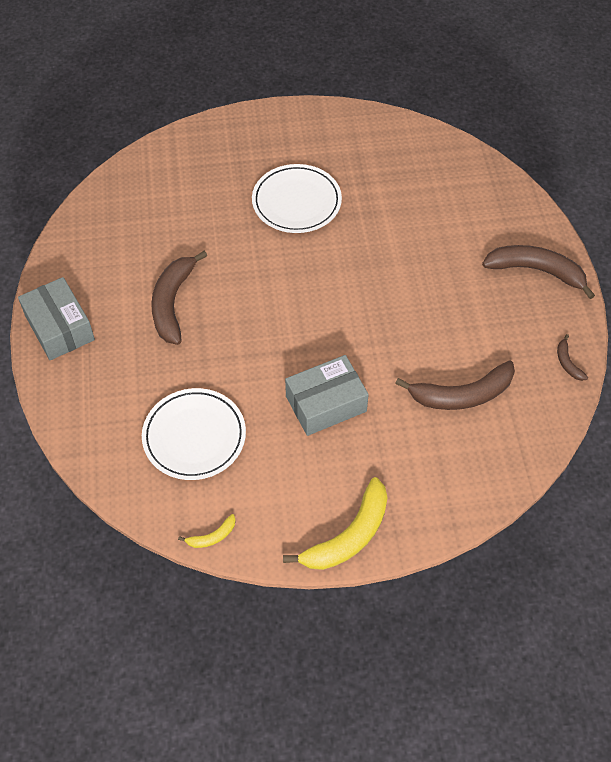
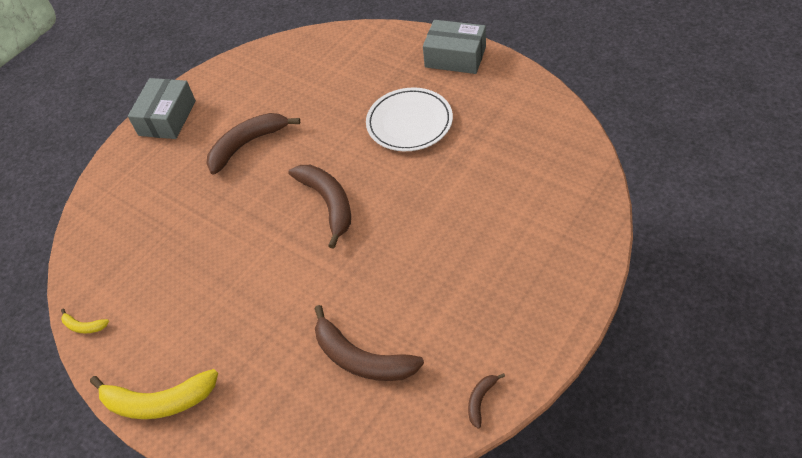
camera: 50 degrees right, 5 degrees down
(194, 436) = (154, 247): white plate -> none
(326, 403) = (258, 288): grey box -> grey box (455, 57)
(536, 271) = (543, 299): brown banana -> brown banana (328, 203)

